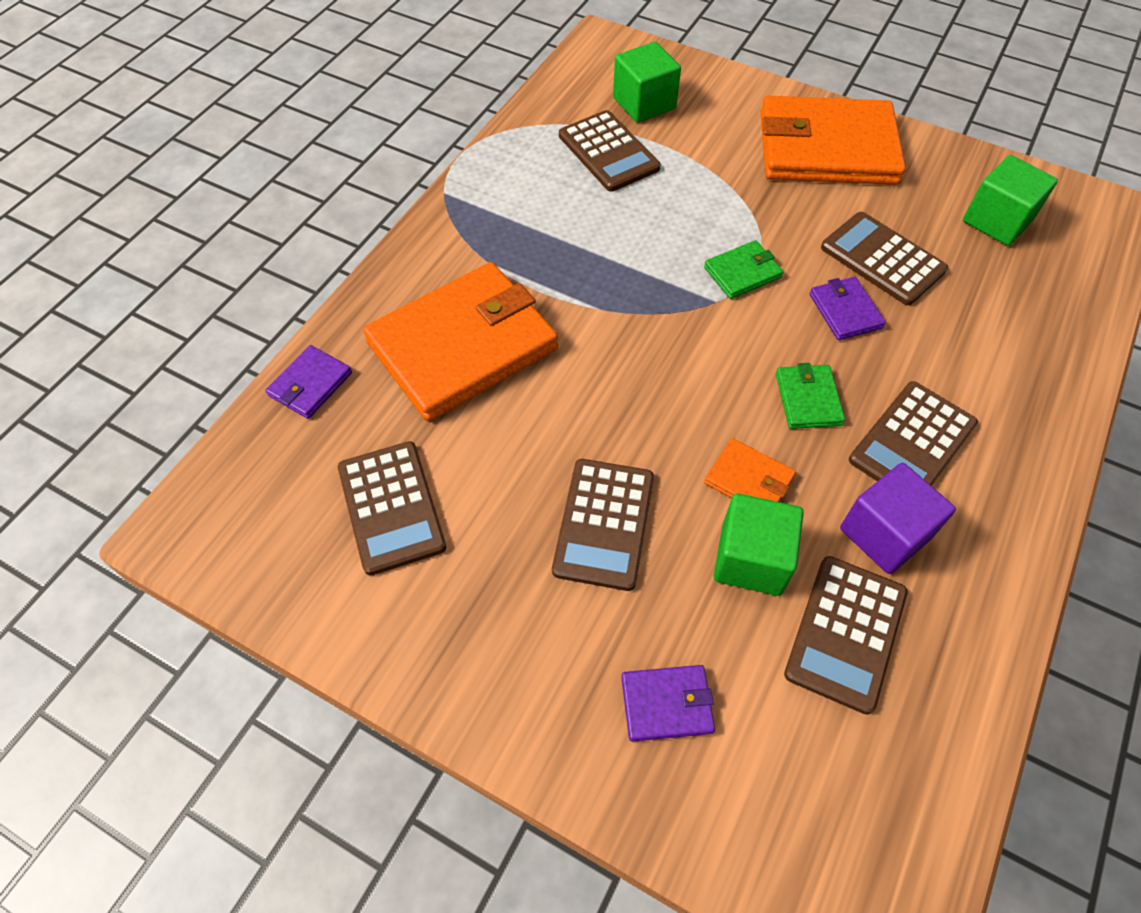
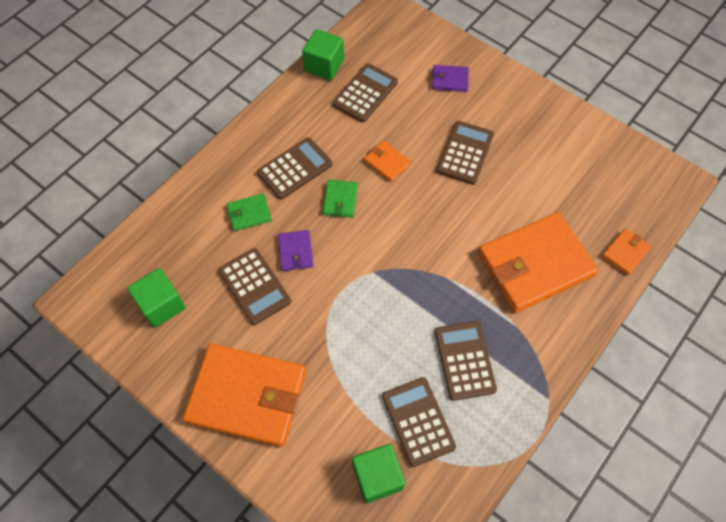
camera: 170 degrees left, 5 degrees up
(310, 384) = (625, 253): purple wallet -> orange wallet
(391, 507) = (572, 176): brown calculator -> brown calculator (464, 360)
(742, 272) = (349, 290): green wallet -> green wallet (249, 213)
(751, 559) = (397, 127): green cube -> green cube (324, 65)
(884, 533) = (330, 129): purple cube -> none

